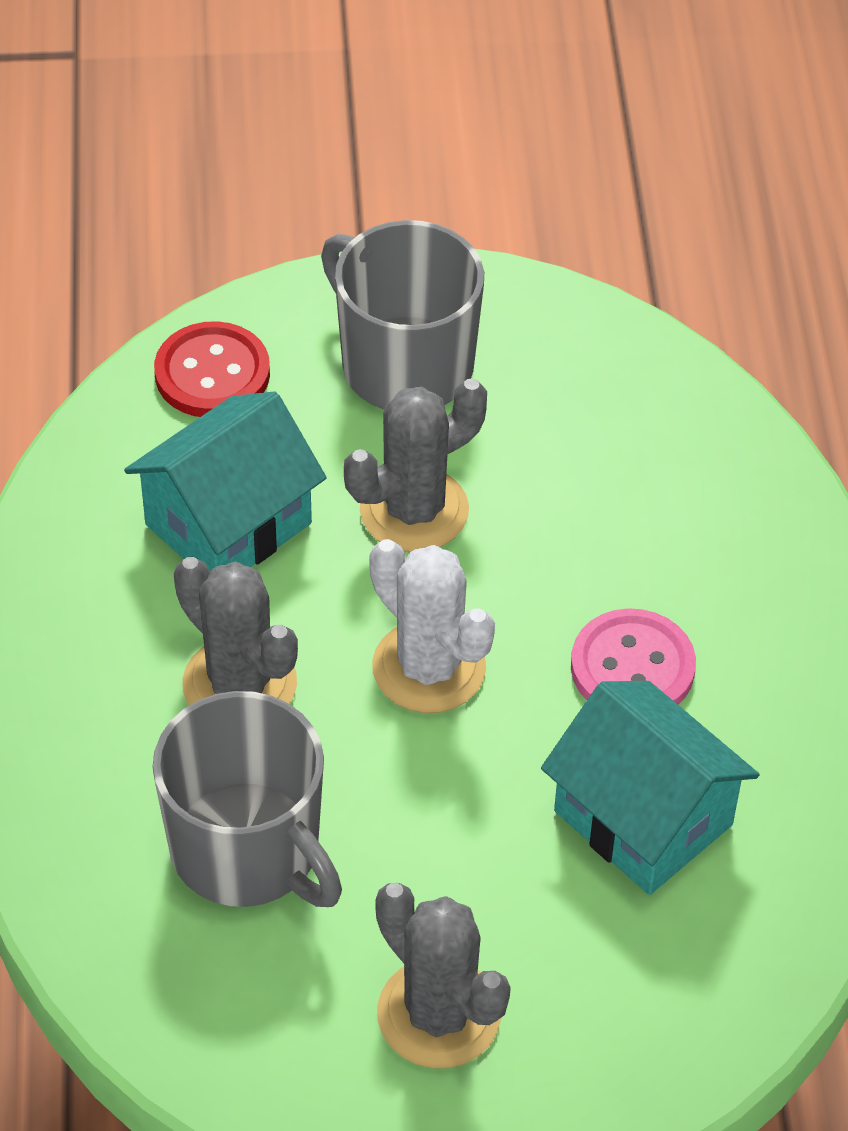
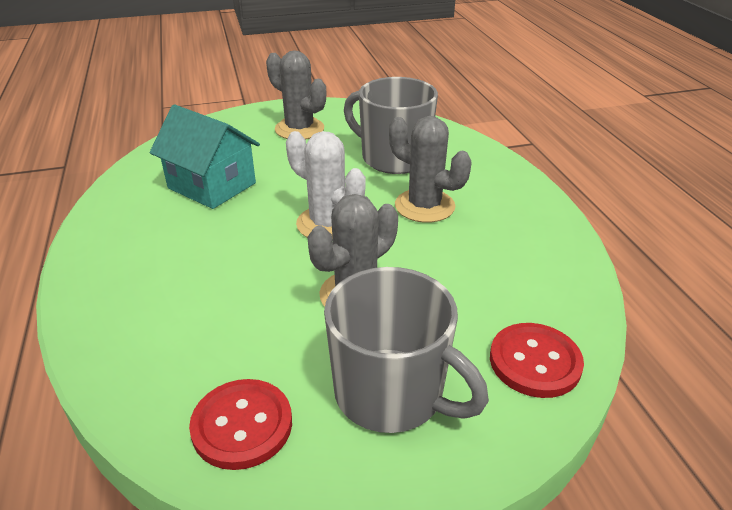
camera: 170 degrees right, 15 degrees down
(228, 524) = (469, 271): turquoise house -> none
(583, 357) = (242, 425): none -> red button
(632, 667) = (213, 237): pink button -> none

